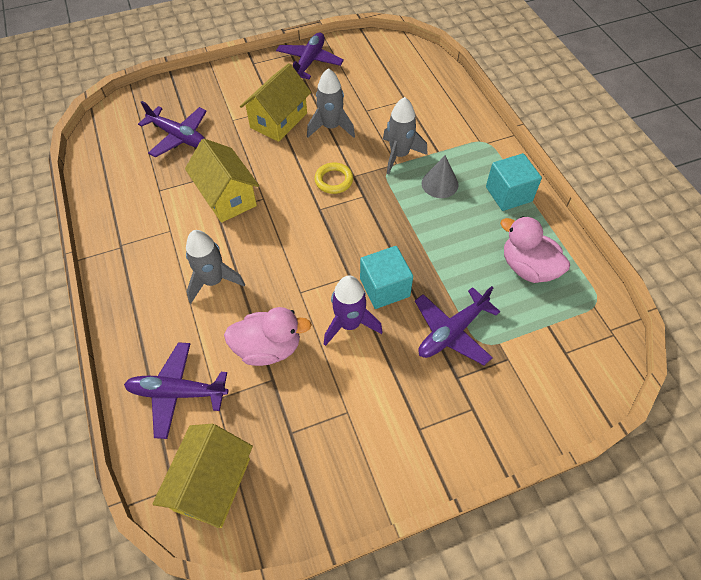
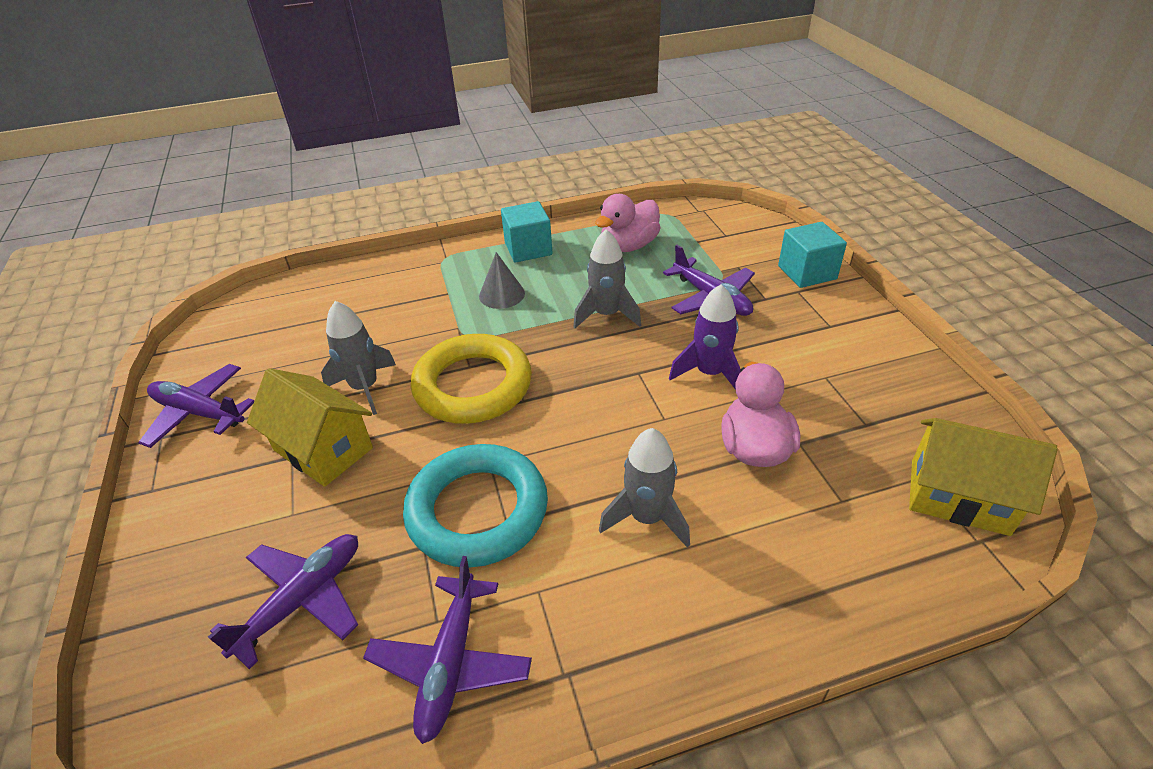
camera: 85 degrees left, 15 degrees down
(177, 392) = (844, 548): purple plane -> purple plane (450, 663)
(227, 197) = (477, 510): yellow house -> turquoise ring
(334, 180) = (473, 385): yellow ring -> yellow ring, size x2.13
(384, 288) = (656, 343): turquoise cube -> turquoise cube (807, 272)
(399, 155) = (444, 324): grey rocket -> grey rocket (607, 315)

